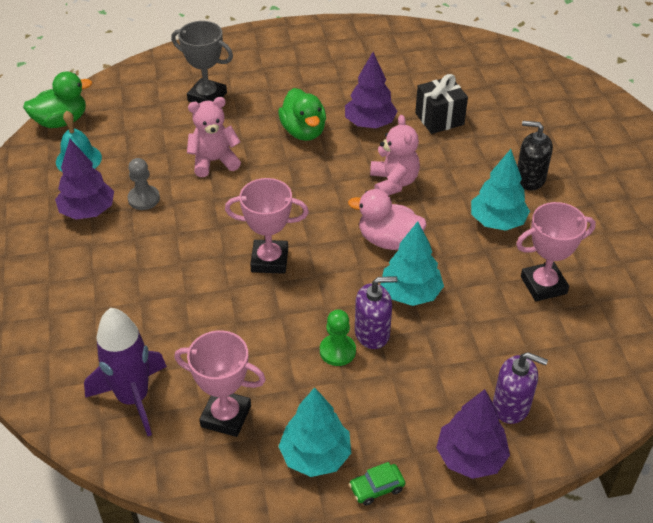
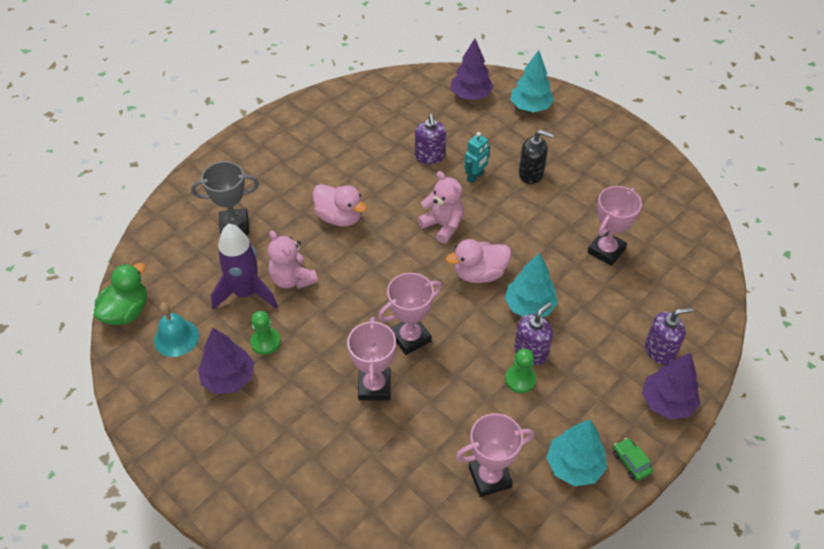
camera: 35 degrees left, 5 degrees up
(133, 398) = (412, 507): purple rocket -> purple rocket (246, 293)
(144, 199) = (265, 342): grey pawn -> green pawn
(199, 282) = (374, 386): none -> pink trophy
(214, 161) = (292, 279): pink teddy bear -> pink teddy bear turned 75 degrees counterclockwise
(303, 131) = (339, 217): green duck -> pink duck
(369, 123) = (383, 185): purple tree -> purple tree (471, 95)
(376, 488) = (631, 462): green car -> green car turned 120 degrees clockwise
(439, 119) = (430, 156): black gift -> purple soap dispenser
(467, 156) = (475, 177): none -> turquoise robot
(497, 221) = (538, 218): turquoise tree -> turquoise tree (530, 107)
(530, 179) = (531, 174): black soap dispenser -> black soap dispenser turned 150 degrees counterclockwise

